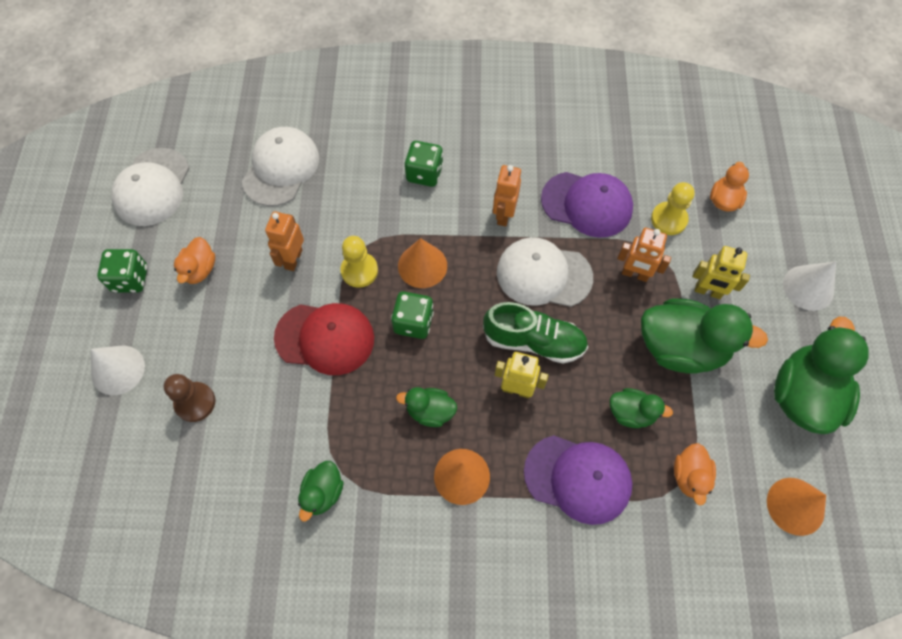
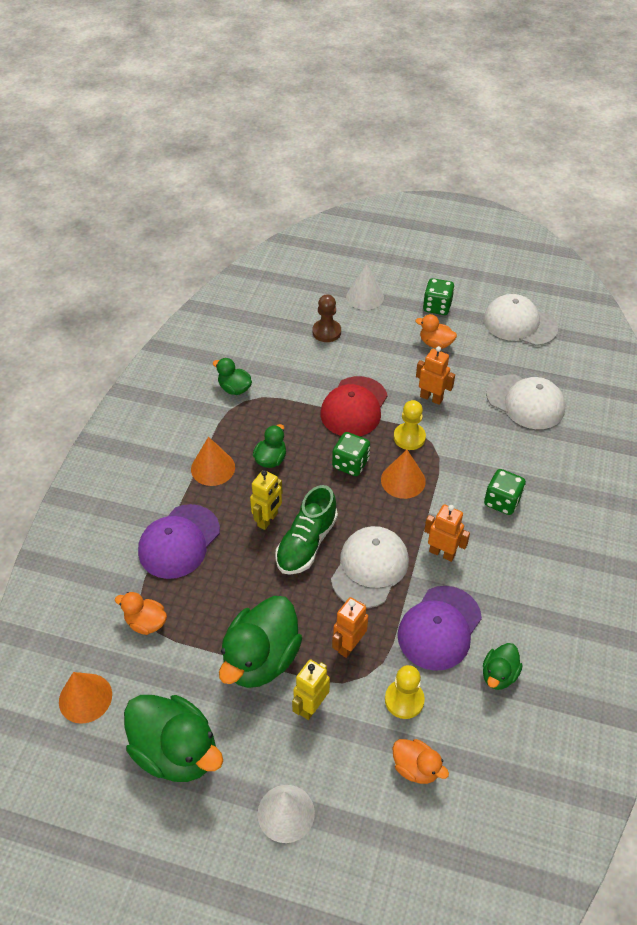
camera: 105 degrees right, 15 degrees down
(631, 413) = (216, 597): green duck -> green duck (499, 675)

